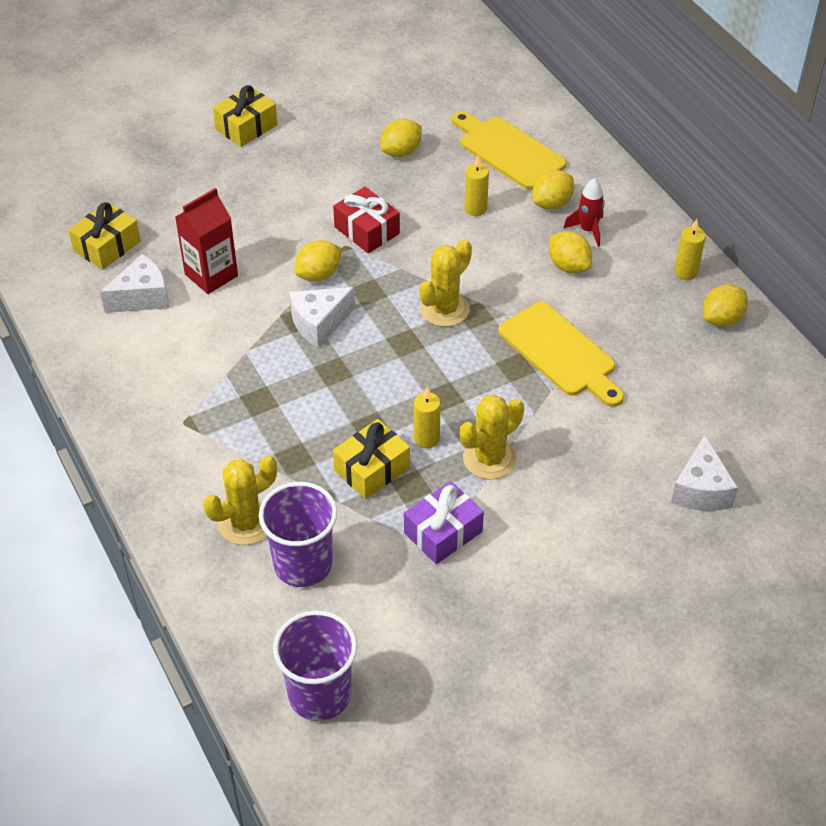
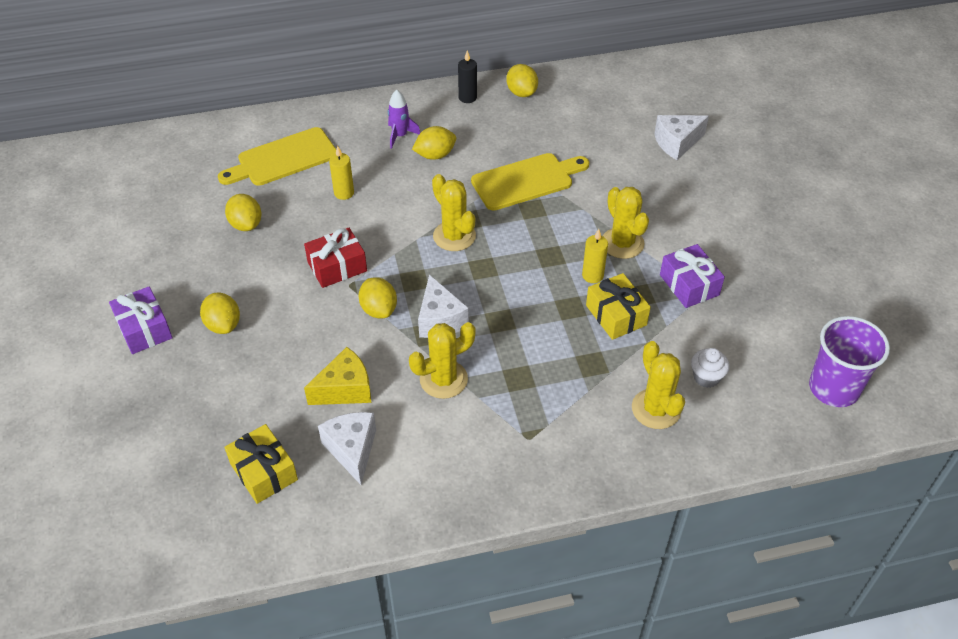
camera: 75 degrees left, 0 degrees up
(211, 275) = (345, 389): red carton -> yellow cheese
(241, 343) = (443, 379): none -> yellow cactus
(246, 127) = (144, 329): yellow gift -> purple gift
(303, 564) = (706, 377): purple cup -> white cupcake
(552, 203) = (360, 148): yellow lemon -> yellow lemon (223, 325)
(588, 230) = (400, 135): red rocket -> purple rocket
(686, 272) = (467, 97): yellow candle -> black candle
(701, 490) = (677, 143): white cheese -> white cheese turned 135 degrees clockwise

